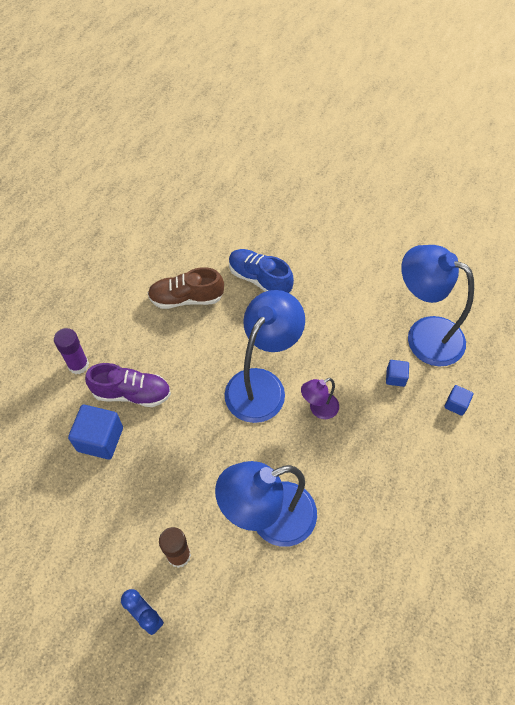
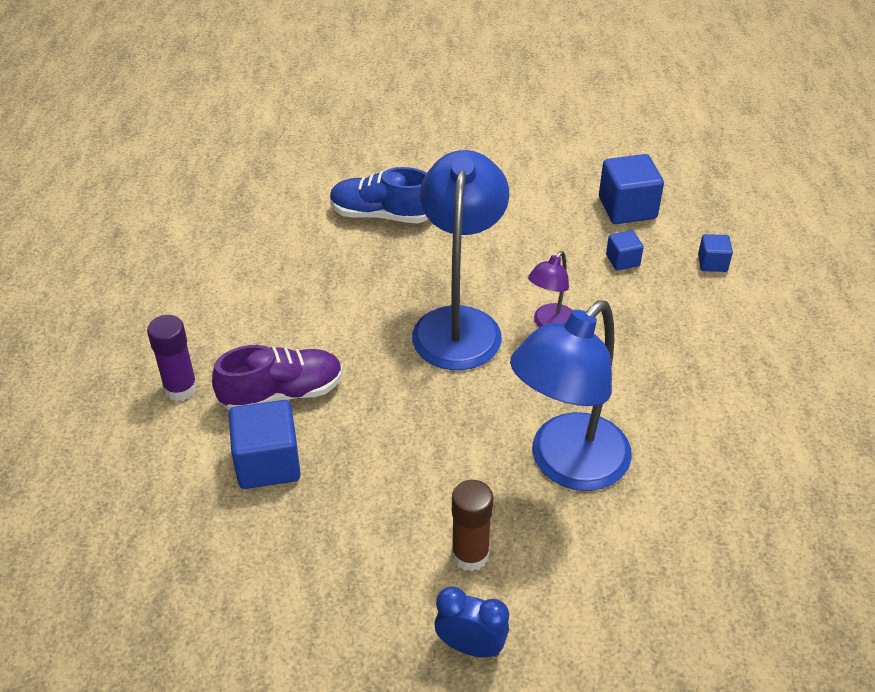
camera: 25 degrees left, 15 degrees down
(186, 298) = (294, 265): brown shoe -> none
(424, 335) = (627, 208): blue lamp -> blue cube

